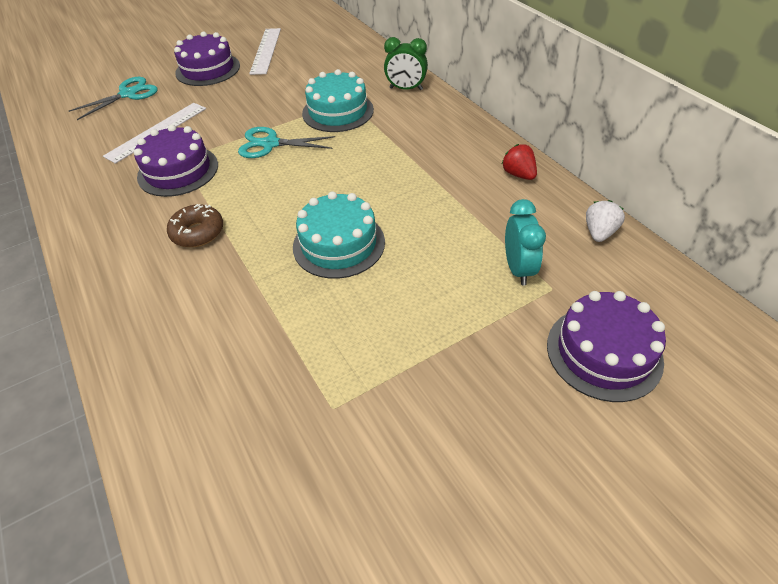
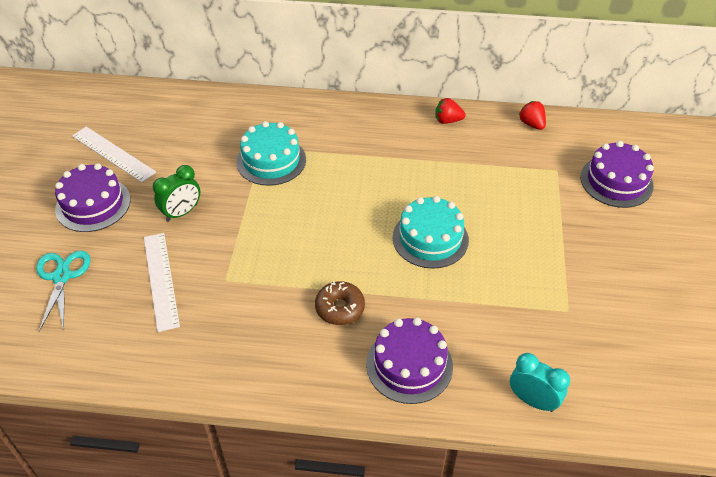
camera: 55 degrees left, 0 degrees up
(178, 171) = (241, 289): purple cake -> purple cake (409, 365)
(270, 144) = (270, 218): turquoise scissors -> none
(406, 89) = (286, 111): green clock -> green clock (182, 212)
(518, 269) = (529, 173): turquoise clock -> turquoise clock (532, 400)
(599, 232) = (531, 124): white strawberry -> red strawberry

